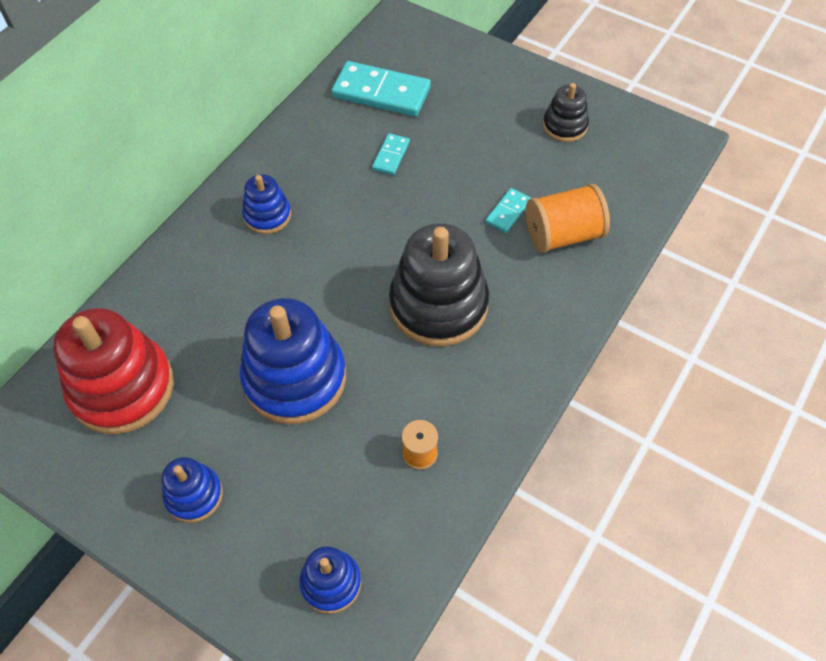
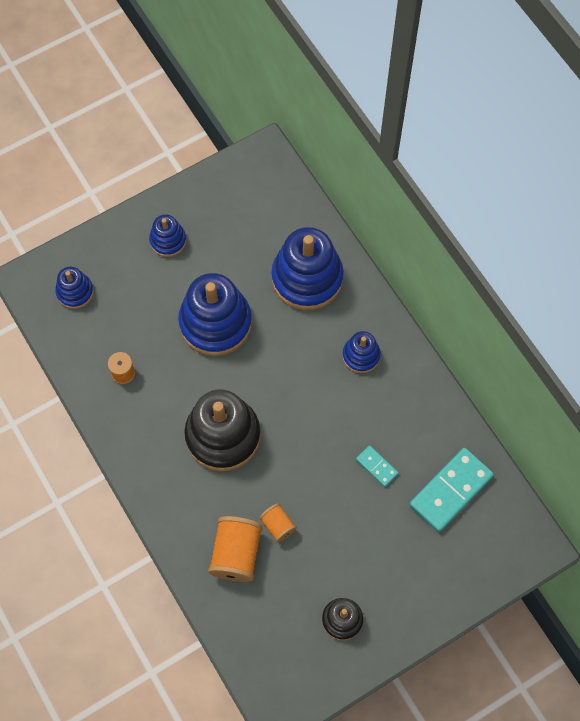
camera: 115 degrees right, 10 degrees up
(122, 388) = (263, 223): red stacking toy -> none
(186, 306) = (307, 278): none -> blue stacking toy
(508, 212) = (278, 525): turquoise domino -> orange spool

